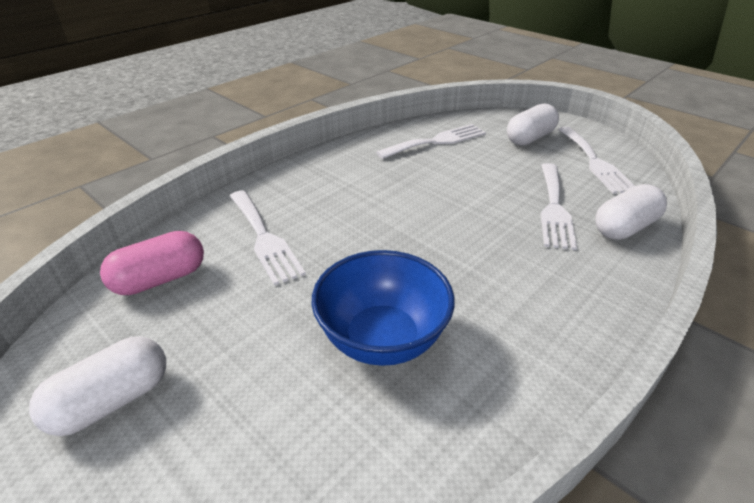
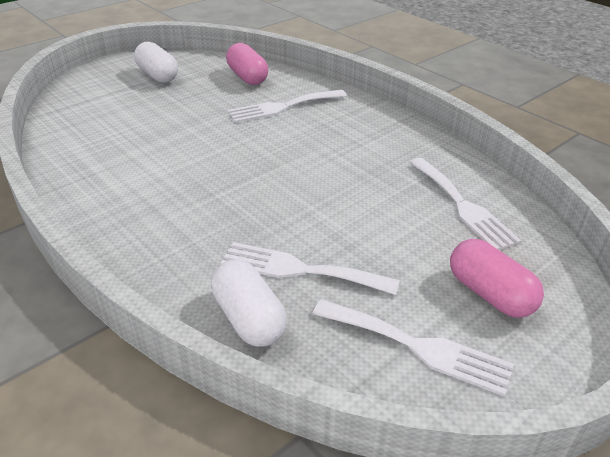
camera: 95 degrees right, 0 degrees up
(382, 339) = (158, 148): blue bowl -> none
(530, 138) = (489, 294): white capsule -> pink capsule
(594, 162) = (418, 347): white fork -> white fork turned 150 degrees counterclockwise

